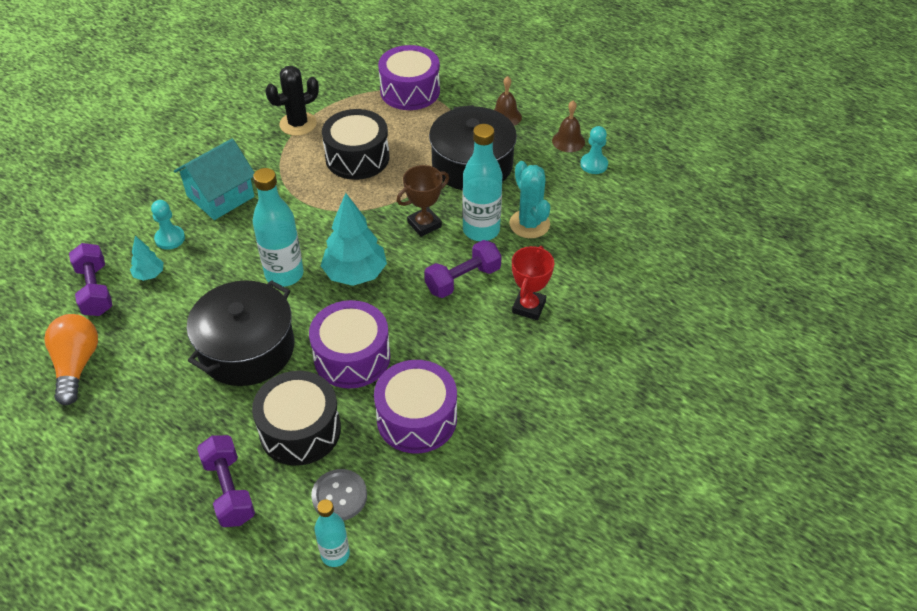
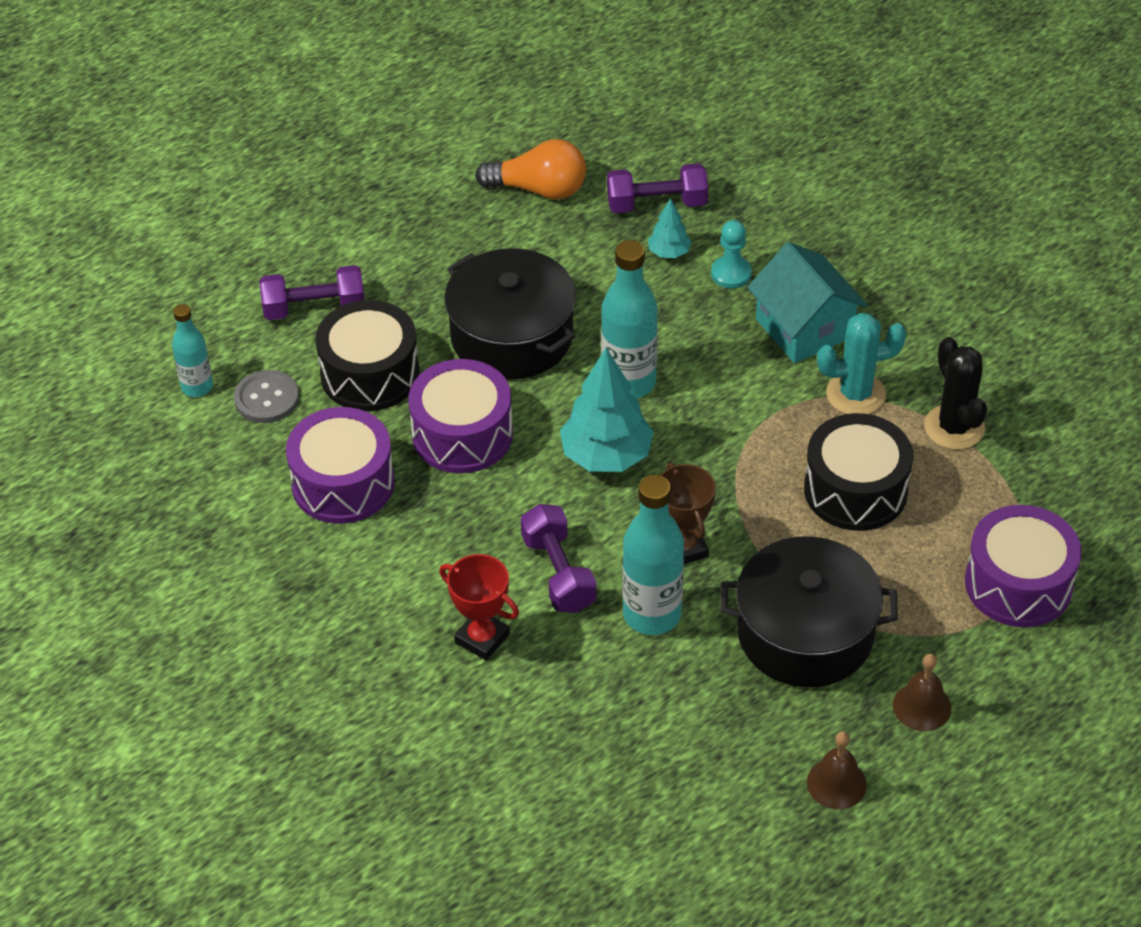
camera: 105 degrees right, 0 degrees up
(529, 224) = (648, 678): turquoise cactus -> turquoise cactus (855, 394)
(594, 164) = (766, 804): turquoise pawn -> none

